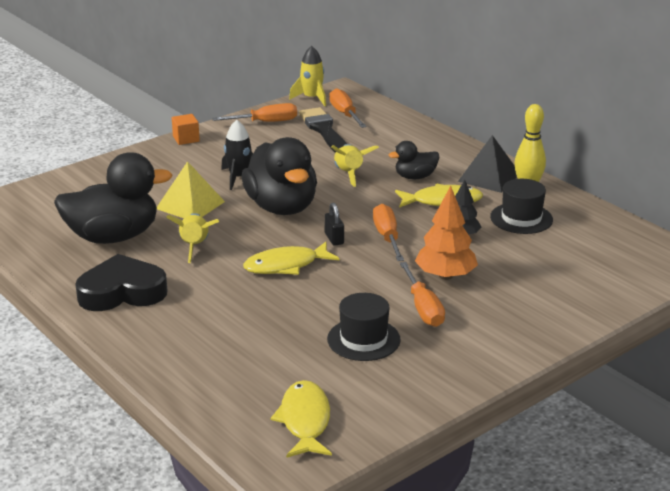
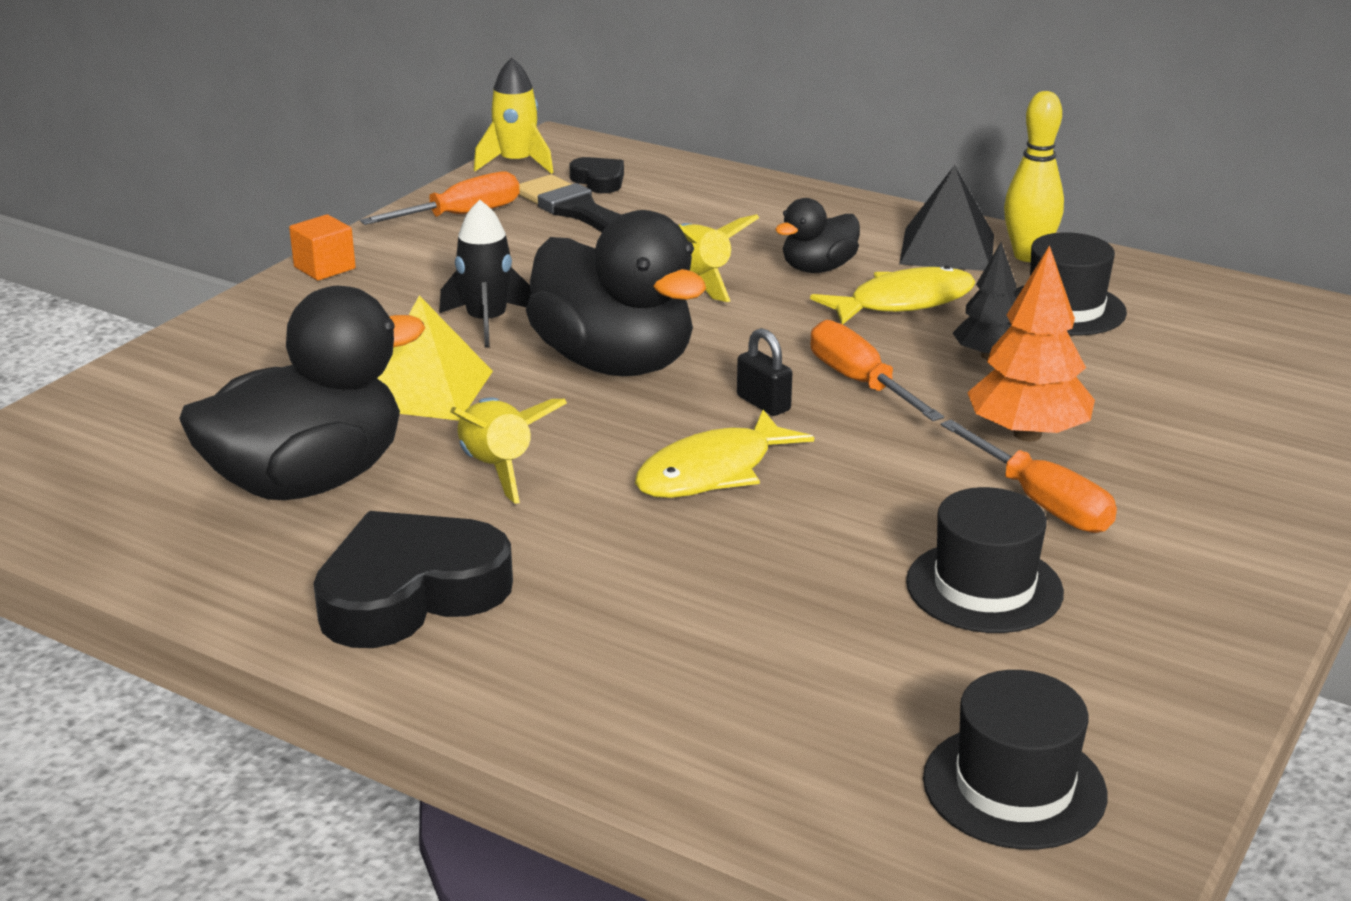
camera: 20 degrees left, 0 degrees up
(305, 421) = (1014, 786): yellow fish -> black hat
(344, 114) = (599, 181): orange screwdriver -> black heart

